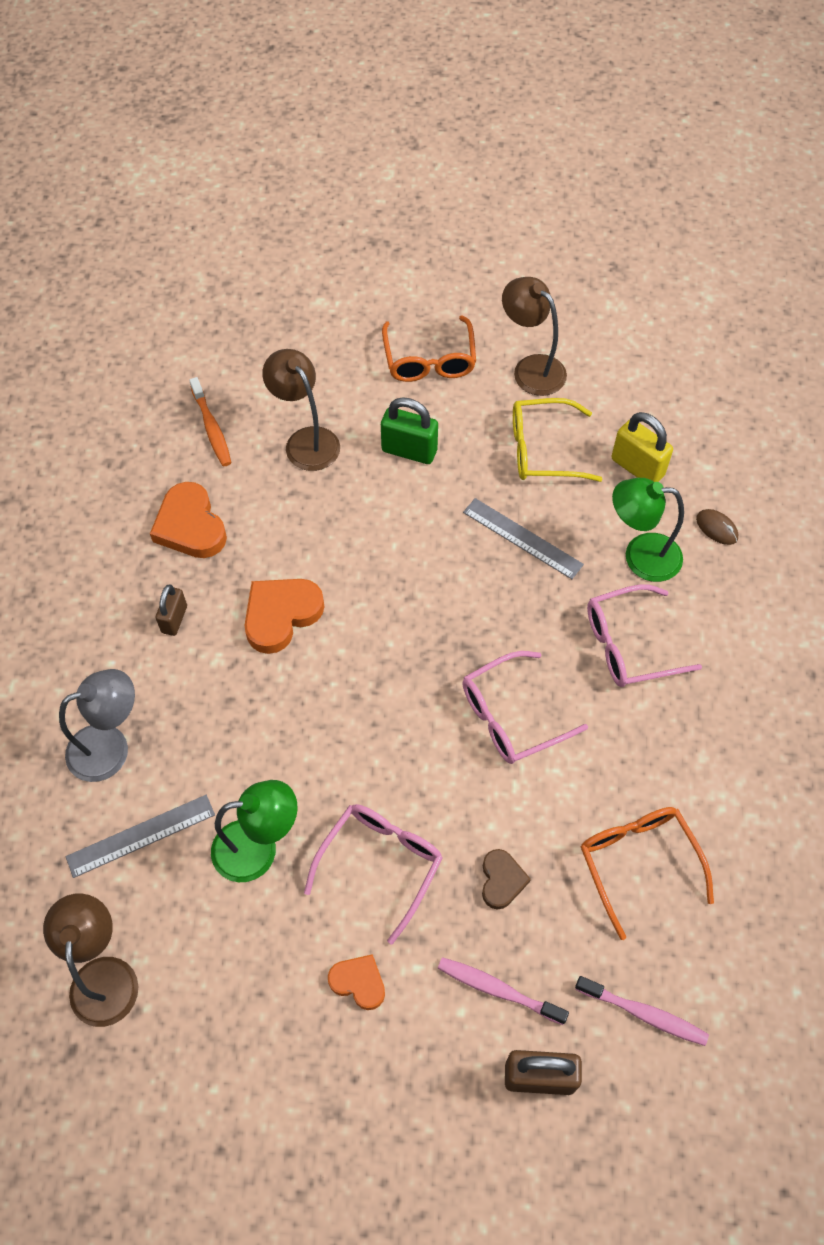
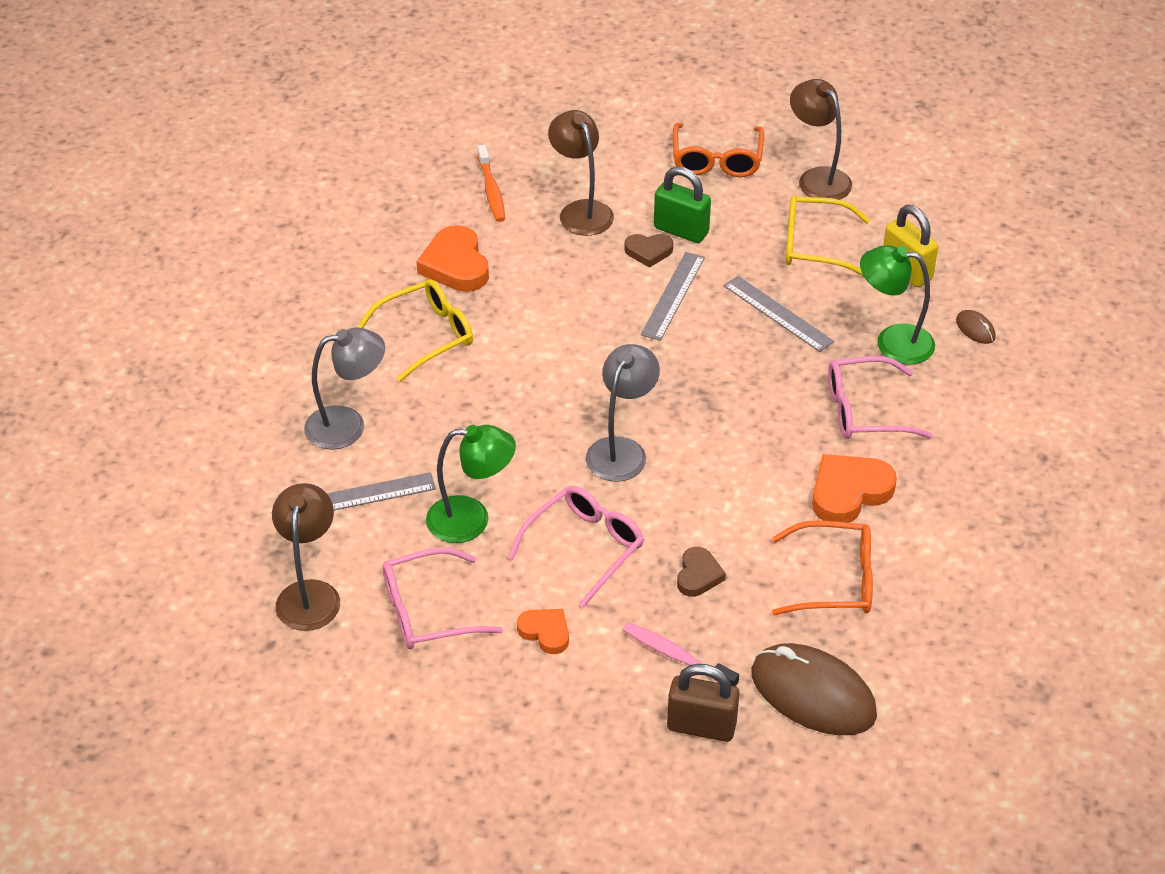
camera: 10 degrees right, 15 degrees down
(174, 619) = (426, 335): brown padlock -> yellow glasses
(281, 615) = (529, 345): orange heart -> orange heart (849, 492)
(381, 481) = (648, 251): none -> brown heart
(397, 733) = (621, 450): none -> grey lamp
(415, 532) = (673, 295): none -> grey ruler
(511, 716) = (736, 451): pink glasses -> pink glasses (428, 611)
(638, 863) = (834, 580): orange glasses -> orange glasses turned 105 degrees clockwise
(644, 1014) = (813, 694): pink toothbrush -> brown mouse

